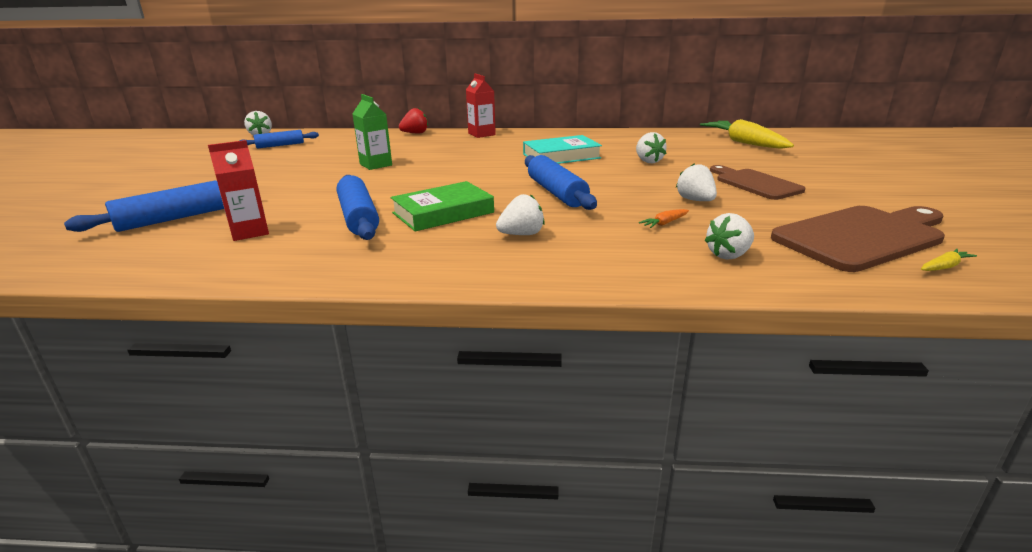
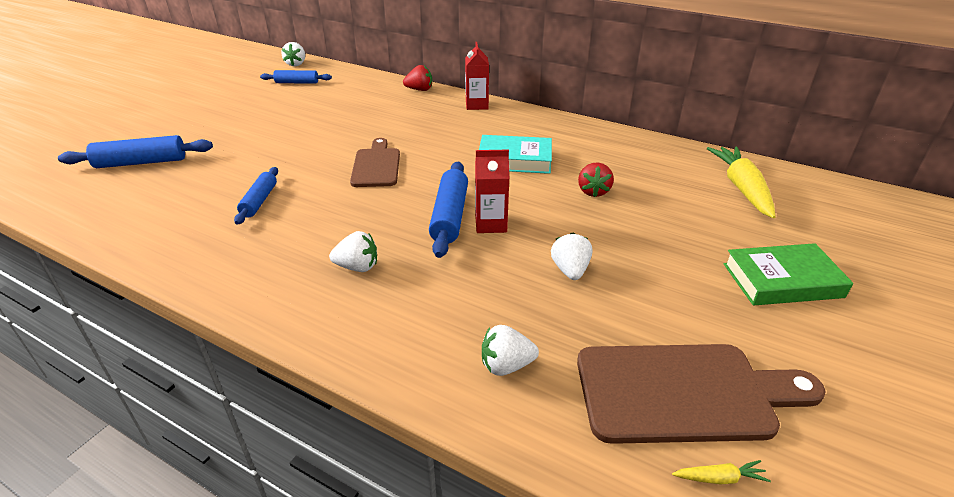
camera: 25 degrees right, 10 degrees up
(249, 232) = (172, 195): red carton -> red carton (491, 224)
(358, 218) = (259, 201): blue rolling pin -> blue rolling pin, size x0.64
(376, 165) = (342, 130): green carton -> none
(443, 213) = (327, 215): green book -> green book (782, 280)
(648, 161) = (593, 191): white strawberry -> red strawberry
(664, 223) = (499, 295): orange carrot -> none
(755, 183) = (668, 263): brown cutting board -> brown cutting board (376, 166)

